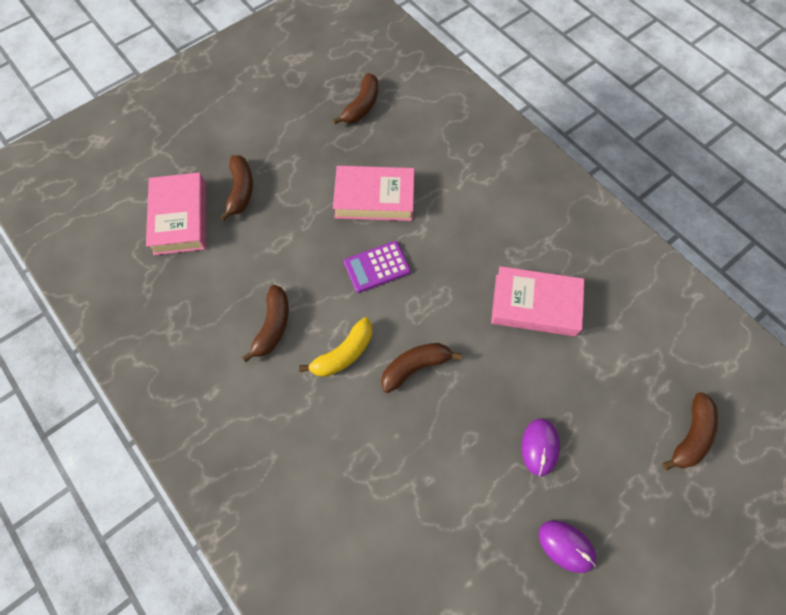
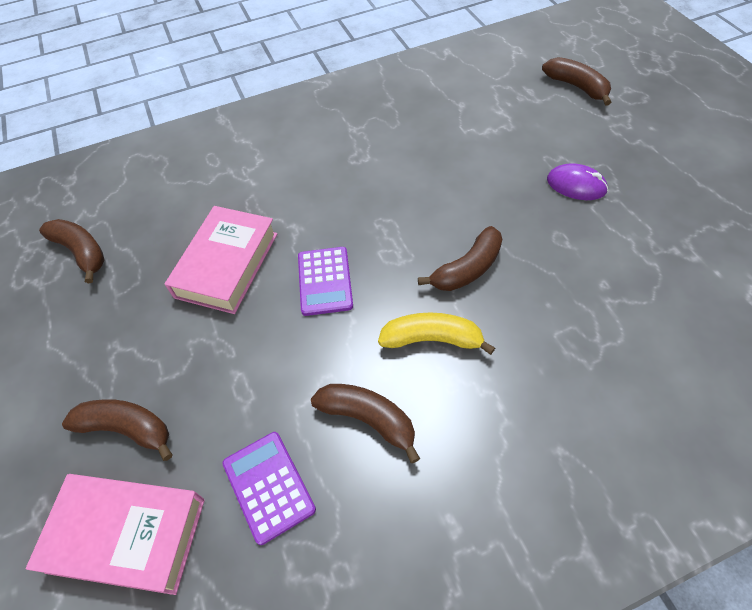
camera: 70 degrees left, 10 degrees down
(219, 281) = (268, 486): none -> purple calculator
(343, 354) = (432, 339): yellow banana -> yellow banana turned 60 degrees counterclockwise
(415, 367) = (467, 269): brown banana -> brown banana turned 120 degrees counterclockwise
(535, 305) = (422, 154): pink book -> none
(566, 546) = (676, 189): purple mouse -> none

